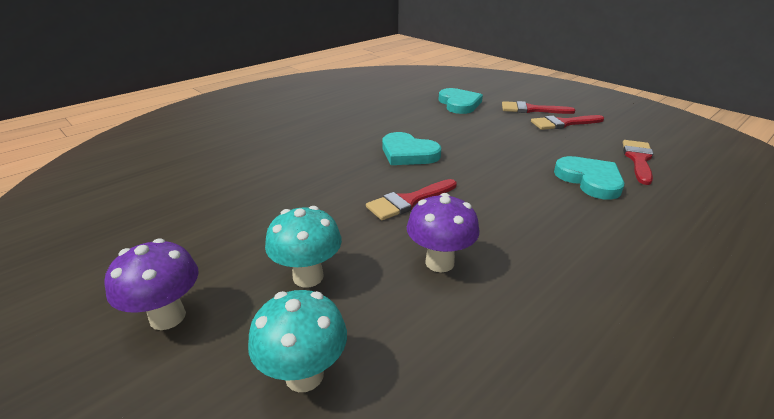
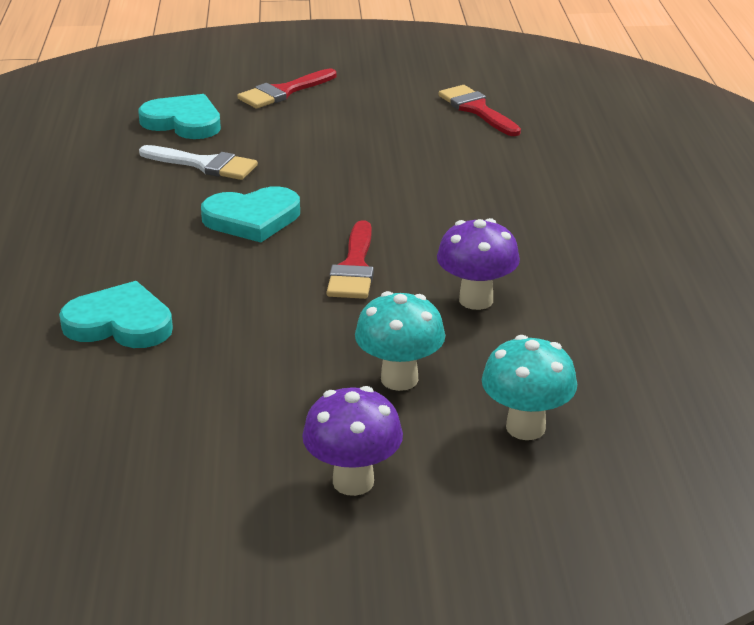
camera: 50 degrees left, 0 degrees up
(434, 123) = (205, 164): none -> white brush
(563, 123) = (347, 96): red brush -> none
(590, 180) = (470, 155): turquoise heart -> turquoise heart (120, 323)

